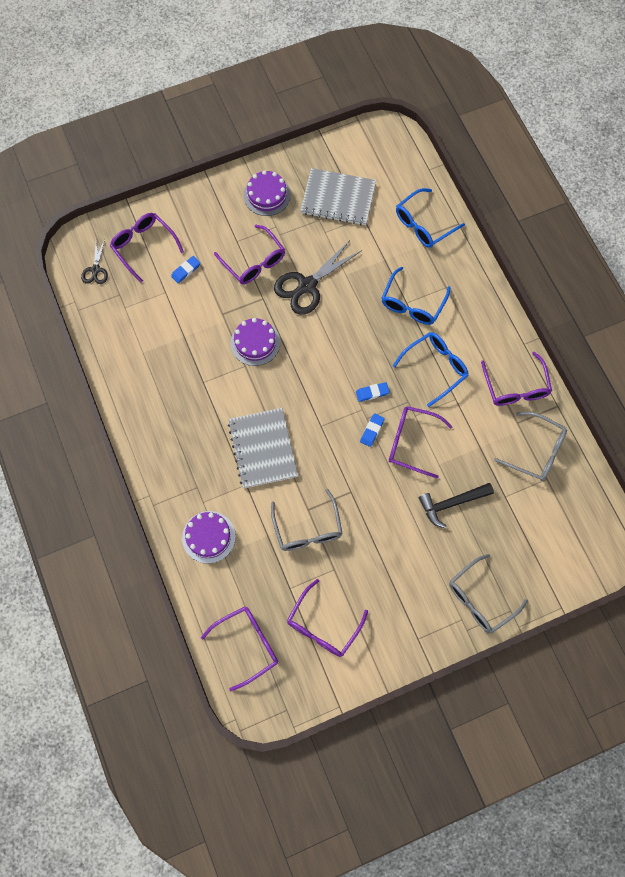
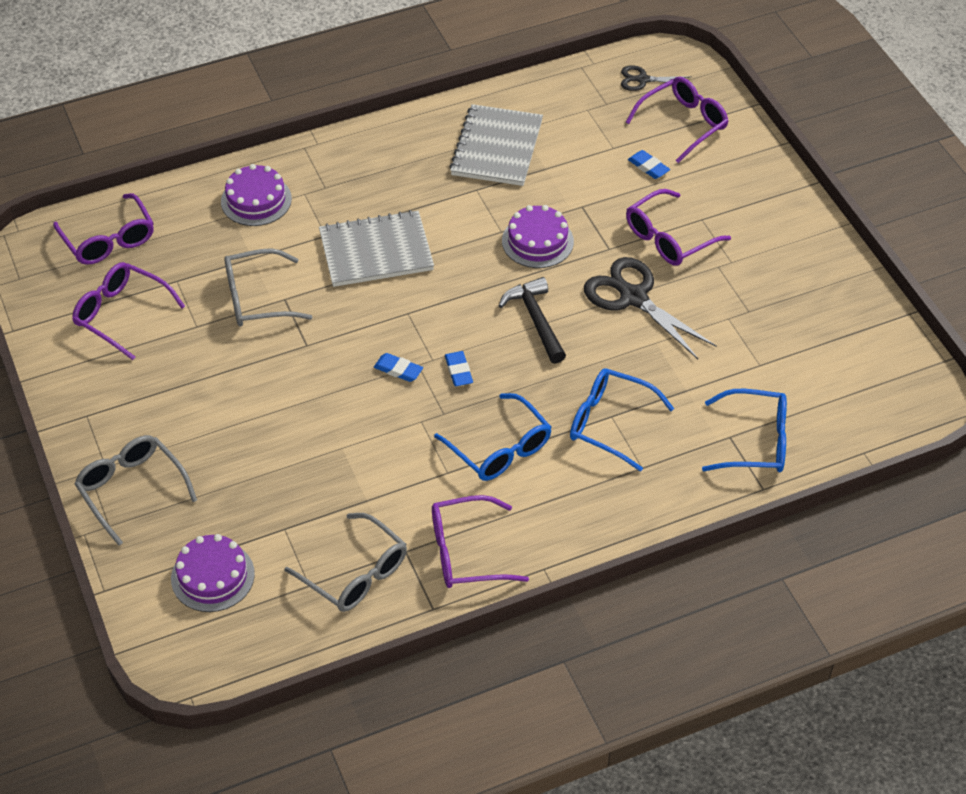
camera: 90 degrees right, 20 degrees down
(267, 195) = (785, 251): purple cake -> purple cake (212, 576)
(338, 198) = (791, 334): grey notebook -> grey notebook (497, 148)
(411, 442) = (378, 416): purple glasses -> none
(423, 224) = (755, 441): blue glasses -> blue glasses turned 135 degrees clockwise
(451, 503) = (279, 461): black hammer -> black hammer (536, 320)
(536, 451) = (356, 574): grey glasses -> grey glasses turned 75 degrees counterclockwise

